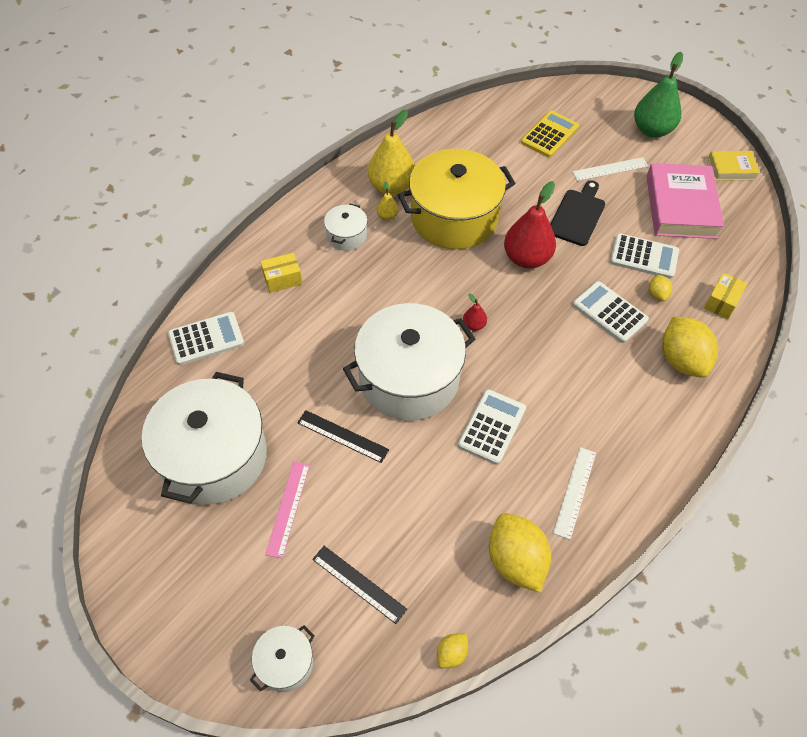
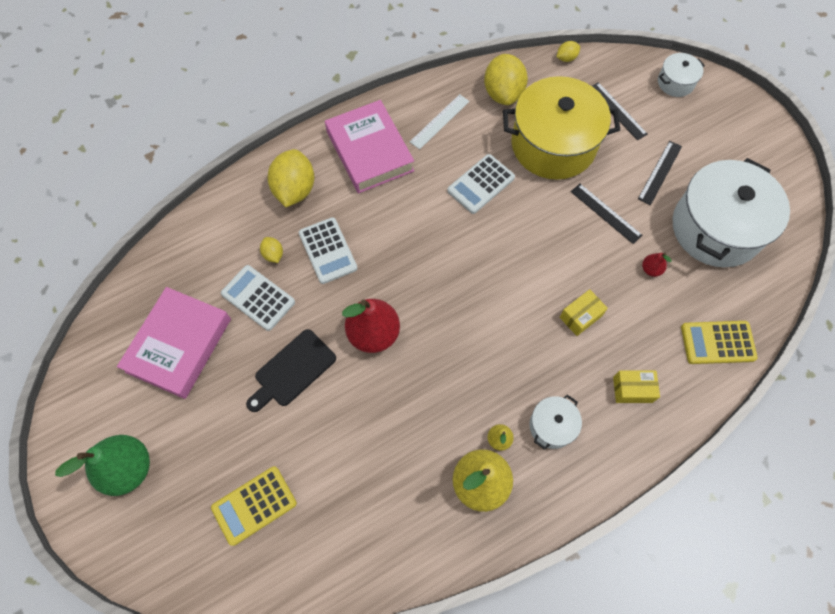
camera: 160 degrees left, 10 degrees up
(206, 339) = (717, 342): white calculator -> yellow calculator
(288, 508) = (660, 172): pink ruler -> black ruler
(409, 378) = (535, 245): white pot -> none
(454, 217) = (425, 412): yellow pot -> yellow pot (553, 145)
(474, 325) = (458, 277): red pear -> red pear (651, 269)
(610, 169) = (218, 423): white ruler -> none
(632, 427) = (370, 151): none -> pink book
(657, 294) = (273, 254): yellow lemon -> yellow lemon turned 45 degrees counterclockwise
(721, 302) = (221, 229): yellow box -> yellow box (580, 316)
(731, 169) = (86, 377): yellow book -> none

